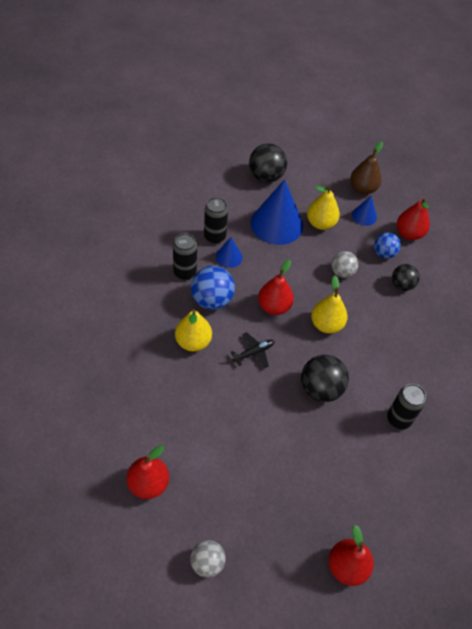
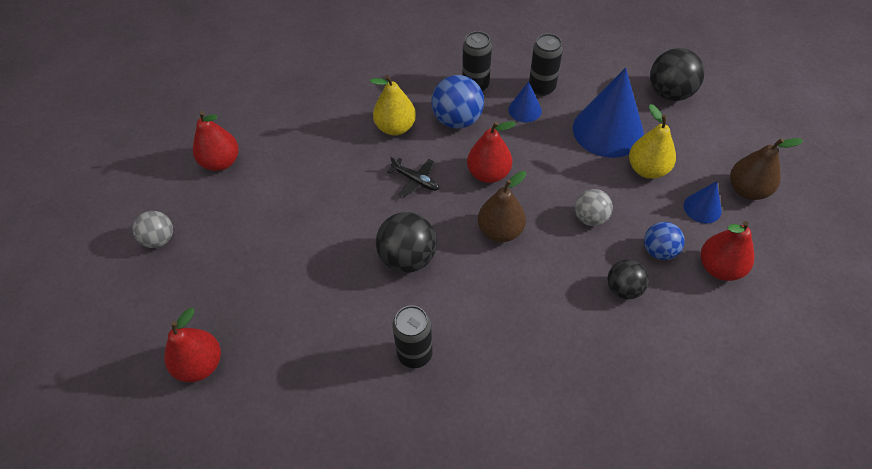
camera: 70 degrees right, 0 degrees up
(326, 324) = (500, 231): yellow pear -> brown pear

